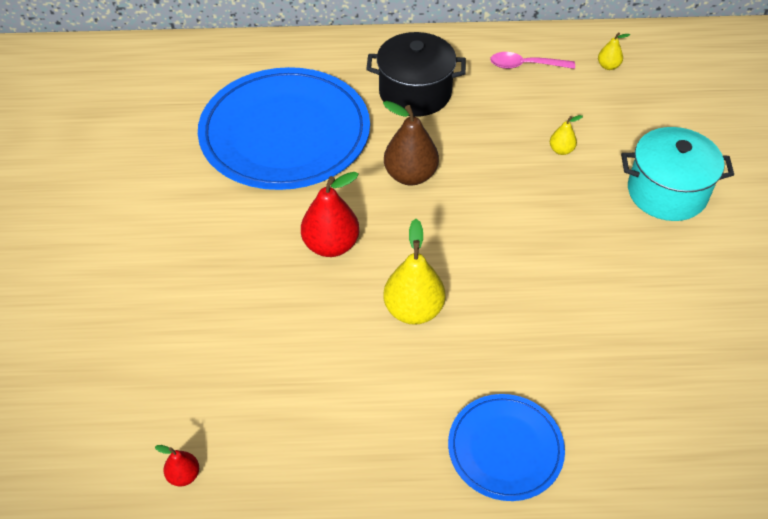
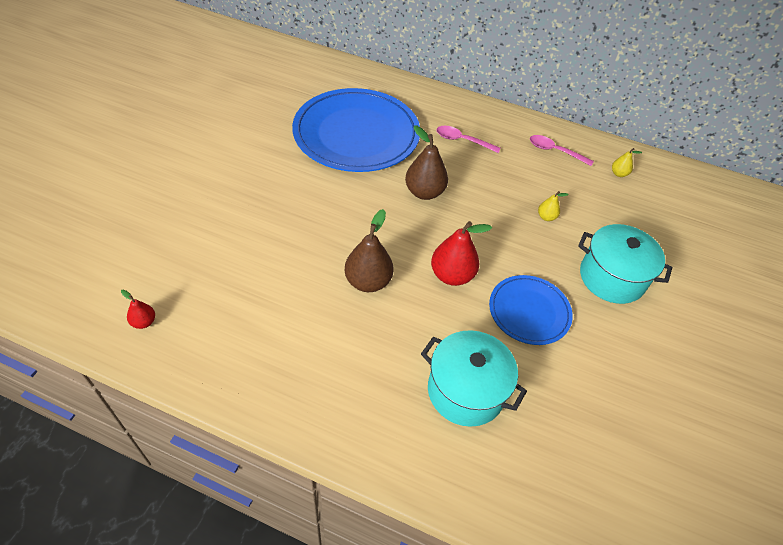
camera: 20 degrees right, 0 degrees up
(331, 245) = (339, 216): red pear -> red pear (452, 275)
(413, 310) = (368, 281): yellow pear -> brown pear
(415, 93) = (462, 141): black pot -> pink spoon
(505, 449) = (371, 406): blue plate -> blue plate (529, 311)
(591, 385) = (465, 391): none -> turquoise pot

